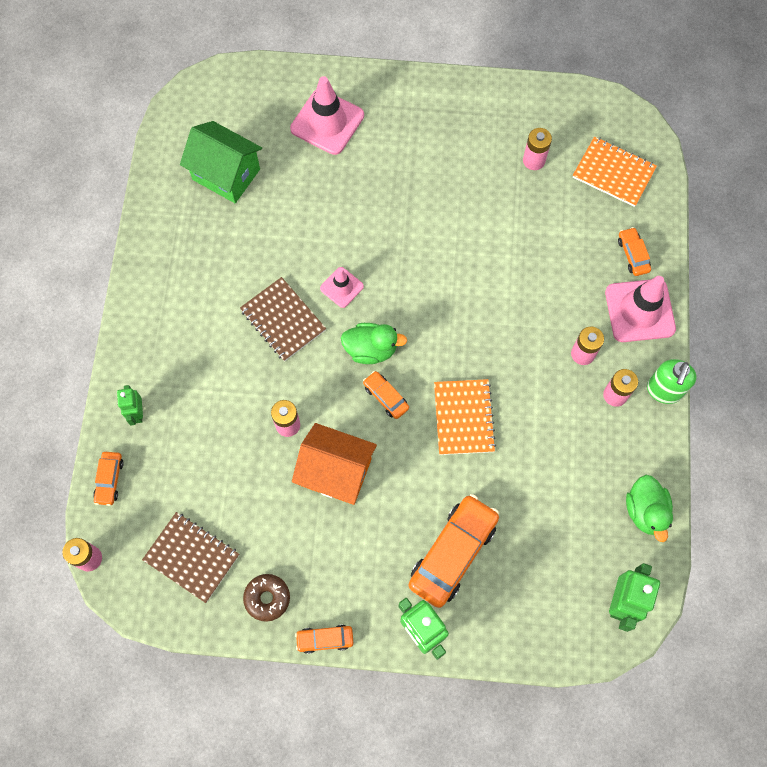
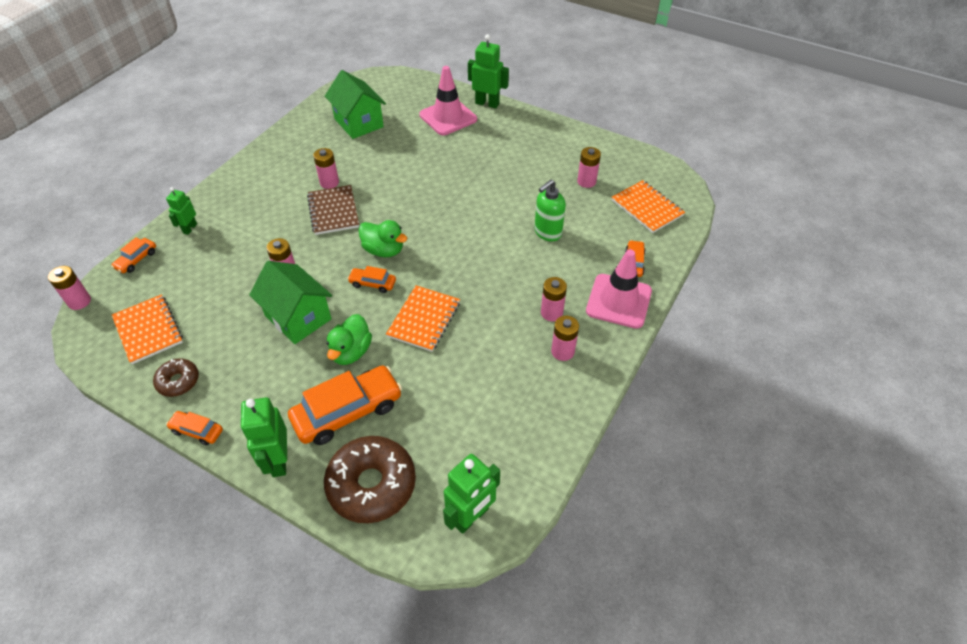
camera: 25 degrees right, 20 degrees down
(192, 557) = (148, 330): brown notebook -> orange notebook
(251, 281) = (329, 182): none -> pink battery
(336, 472) = (298, 317): orange house -> green house
(341, 287) = (390, 207): pink traffic cone -> none
(361, 80) = (487, 103): none -> green robot
(386, 397) = (372, 283): orange car -> orange car turned 60 degrees counterclockwise
(519, 614) = (371, 485): none -> brown donut
(645, 511) = (539, 450): green duck -> green duck (351, 352)
(663, 391) = (608, 364): green soap dispenser -> green soap dispenser (547, 233)

